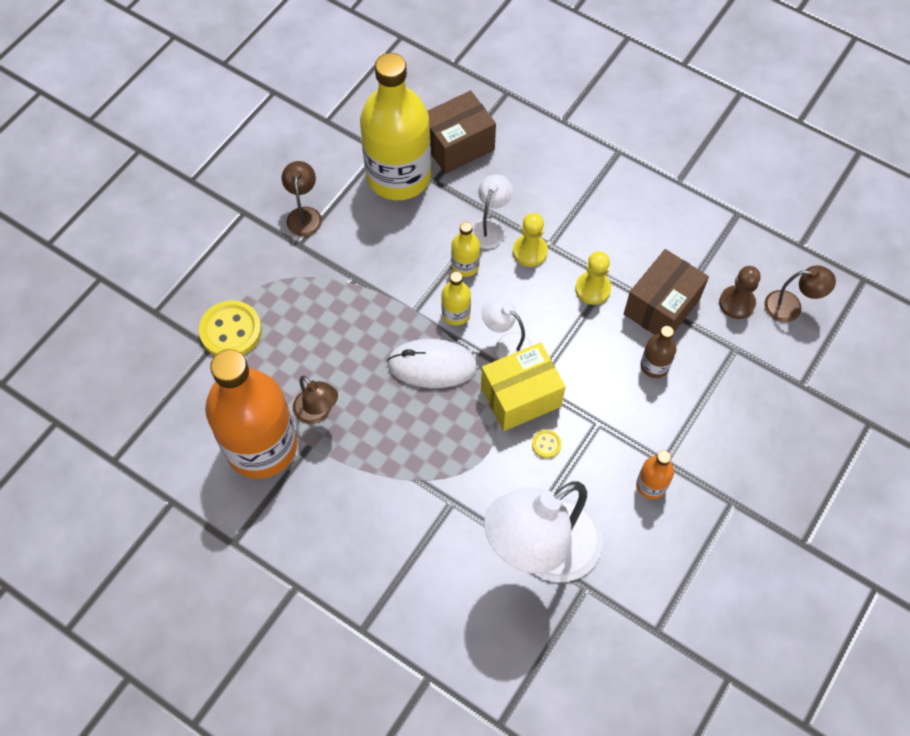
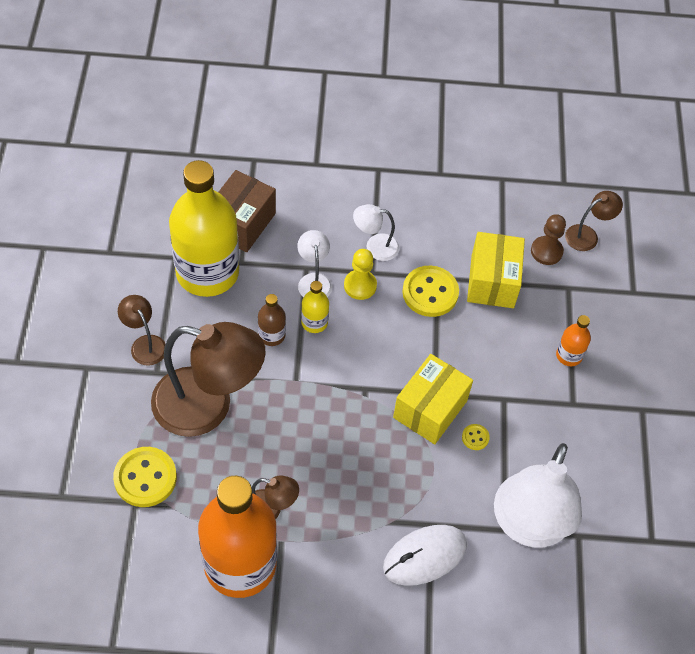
camera: 35 degrees left, 5 degrees down
(323, 295) = (208, 406): none -> brown lamp
(432, 365) = (341, 420): white mouse -> white mouse (425, 556)
(456, 314) = (333, 366): yellow bottle -> none
(506, 344) = (391, 371): white lamp -> white lamp (375, 246)
(593, 289) = (430, 292): yellow pawn -> yellow button
(651, 485) = (575, 428): orange bottle -> orange bottle (569, 355)
(654, 366) = (517, 331): brown bottle -> brown bottle (271, 335)
(661, 307) = (492, 281): brown box -> yellow box

